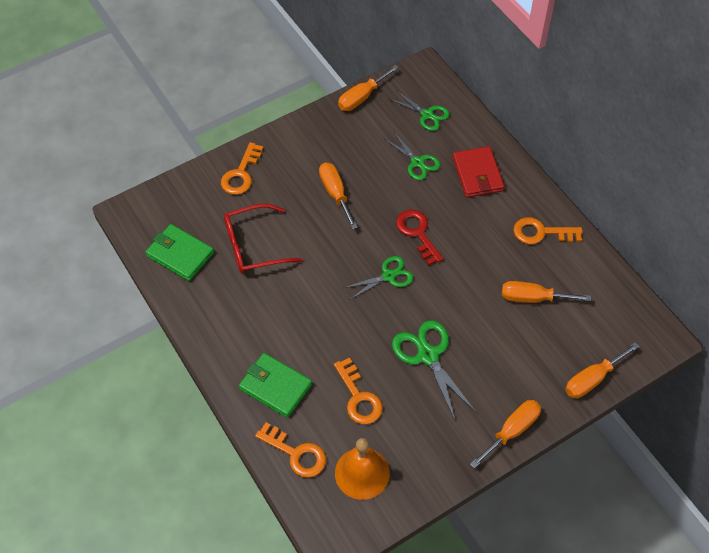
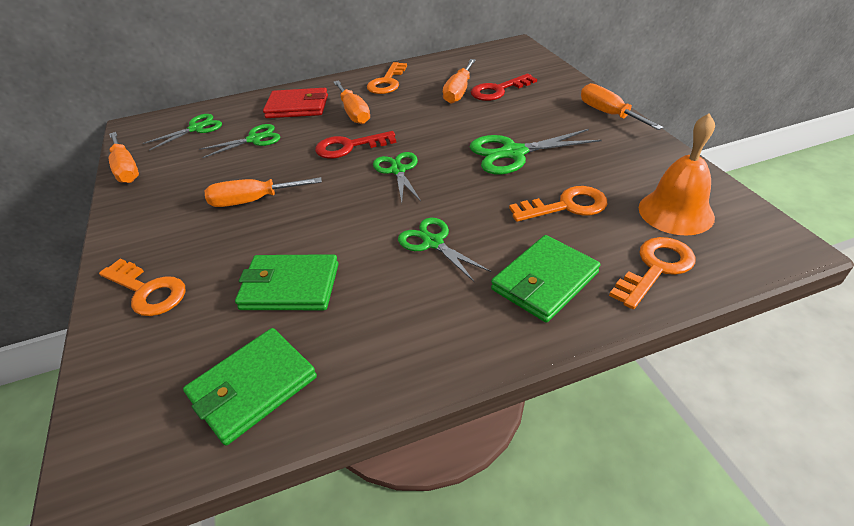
camera: 75 degrees left, 15 degrees down
(254, 246) = (290, 286): red glasses -> green wallet
(305, 316) = (433, 242): none -> green scissors
(543, 332) = (498, 90): none -> red key
(592, 379) = (552, 74): orange screwdriver -> orange screwdriver (354, 113)

